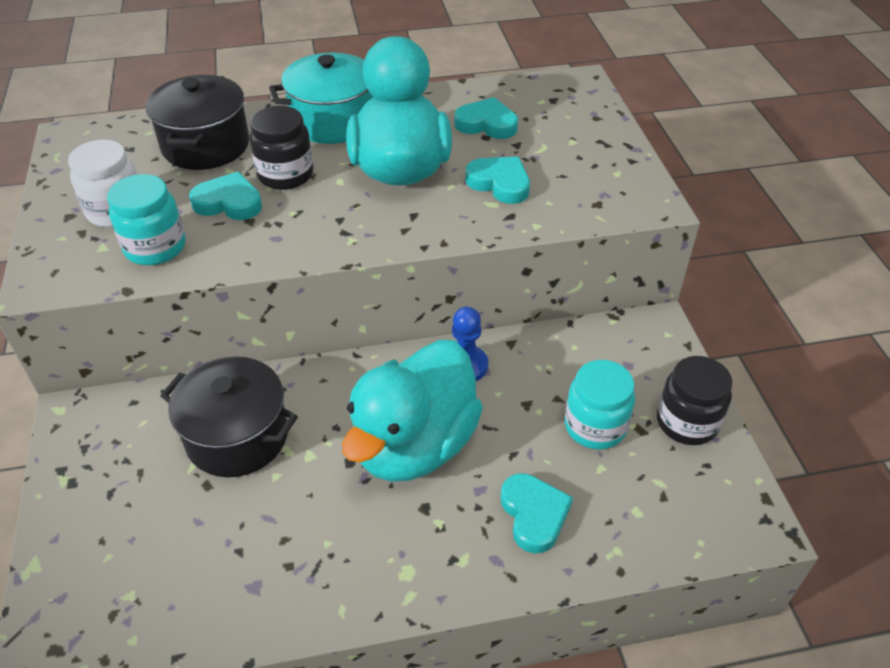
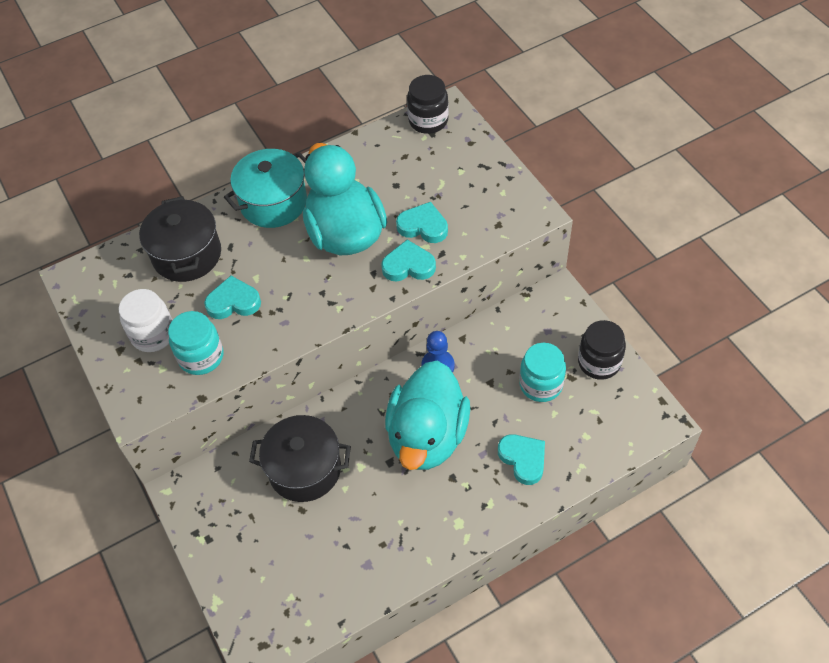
camera: 15 degrees left, 10 degrees up
(285, 175) = (263, 264): black jar -> black jar (428, 121)
(486, 124) = (392, 172): turquoise heart -> turquoise heart (408, 265)

